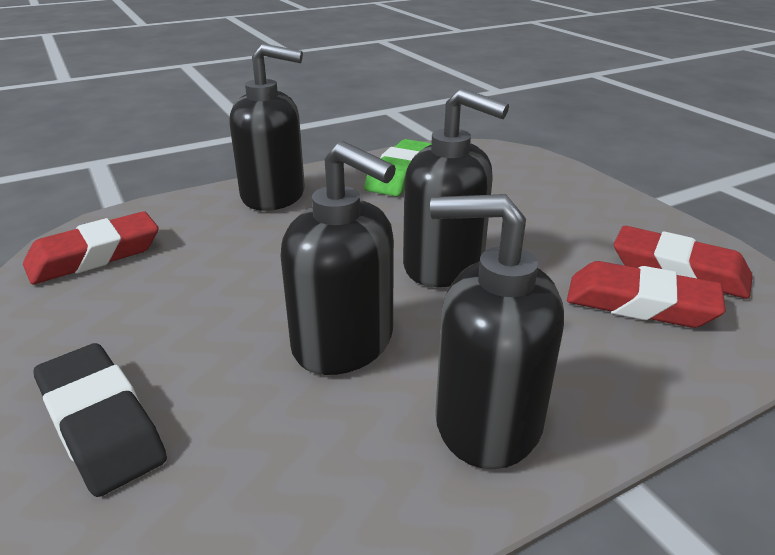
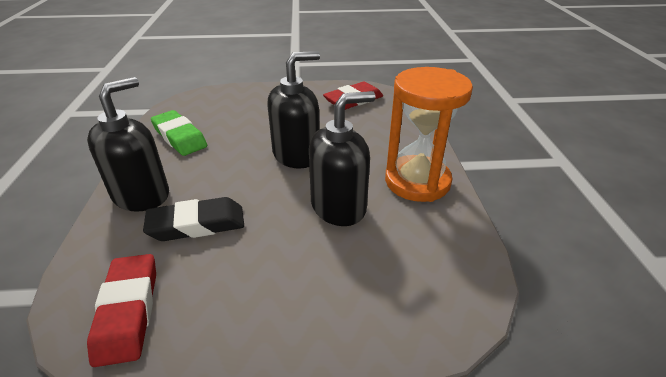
camera: 65 degrees left, 5 degrees up
(101, 424) = (350, 320): black eraser -> black eraser (197, 225)
(487, 421) = (417, 181): black soap dispenser -> orange hourglass
(640, 303) = (368, 118): red eraser -> none

